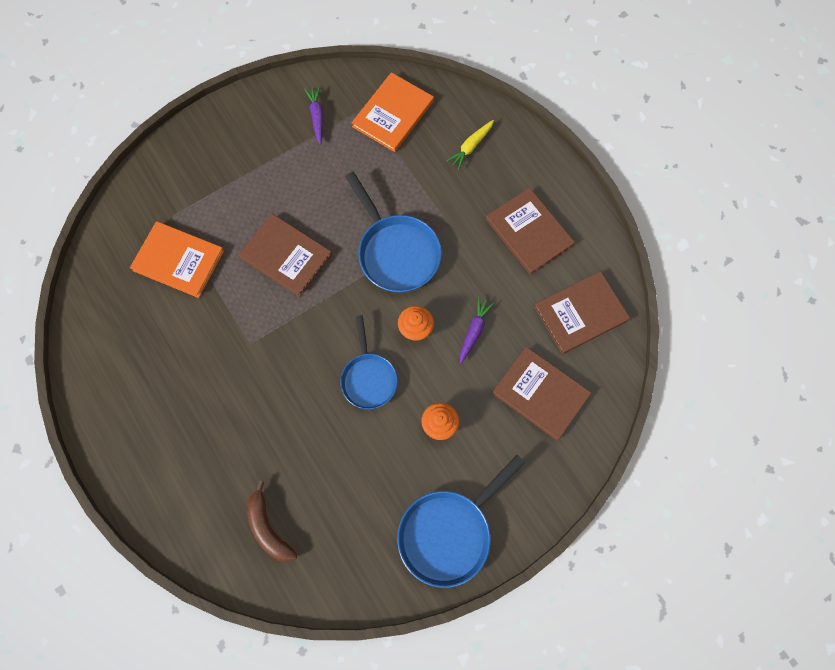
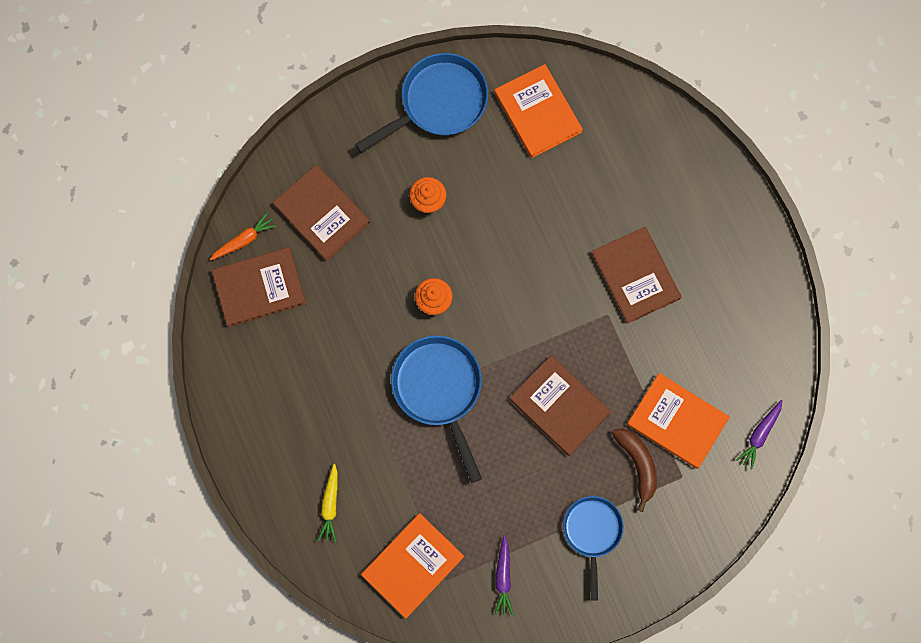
camera: 170 degrees left, 5 degrees up
(268, 528) = (606, 134): brown banana -> brown banana (637, 464)
(343, 540) = (538, 112): none -> orange book
(368, 378) = (490, 258): blue pan -> blue pan (592, 532)
(471, 146) = (330, 505): yellow carrot -> yellow carrot turned 135 degrees clockwise
(474, 331) = (374, 288): purple carrot -> purple carrot (759, 435)
(529, 232) = (290, 387): brown book -> brown book (635, 276)
(607, 355) = (244, 240): none -> orange carrot

